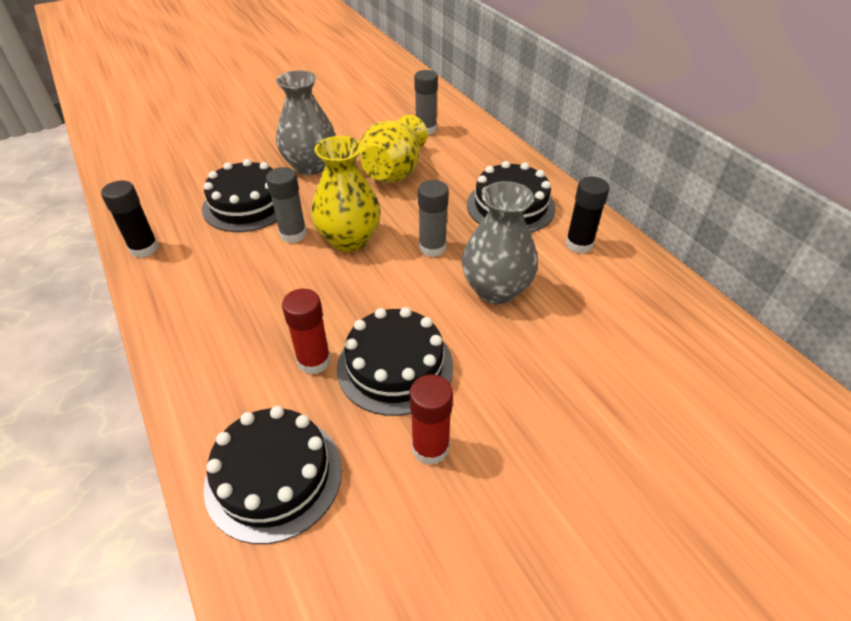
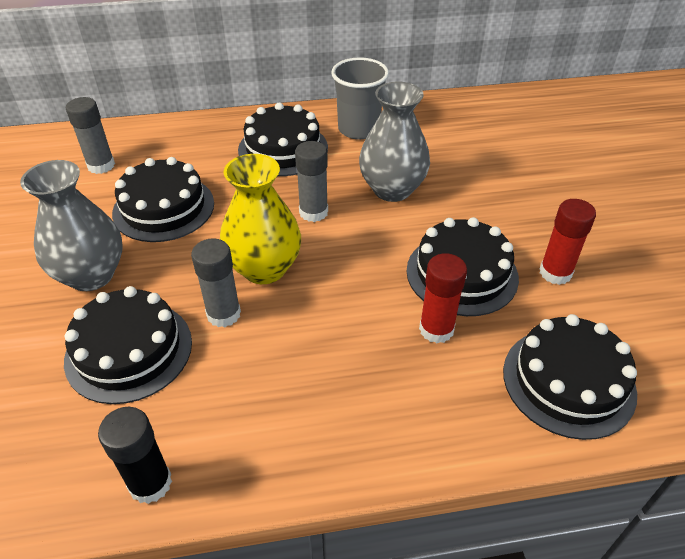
camera: 70 degrees left, 0 degrees up
(394, 171) = (163, 208): yellow vase -> black cake
(579, 244) = (358, 129): black glue stick -> grey cup

